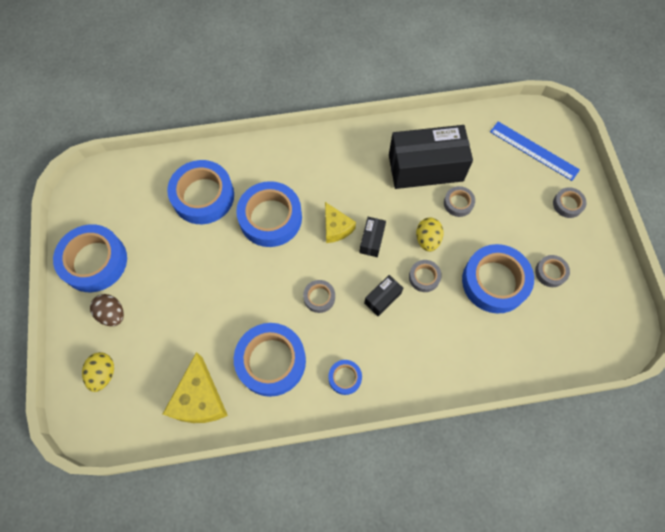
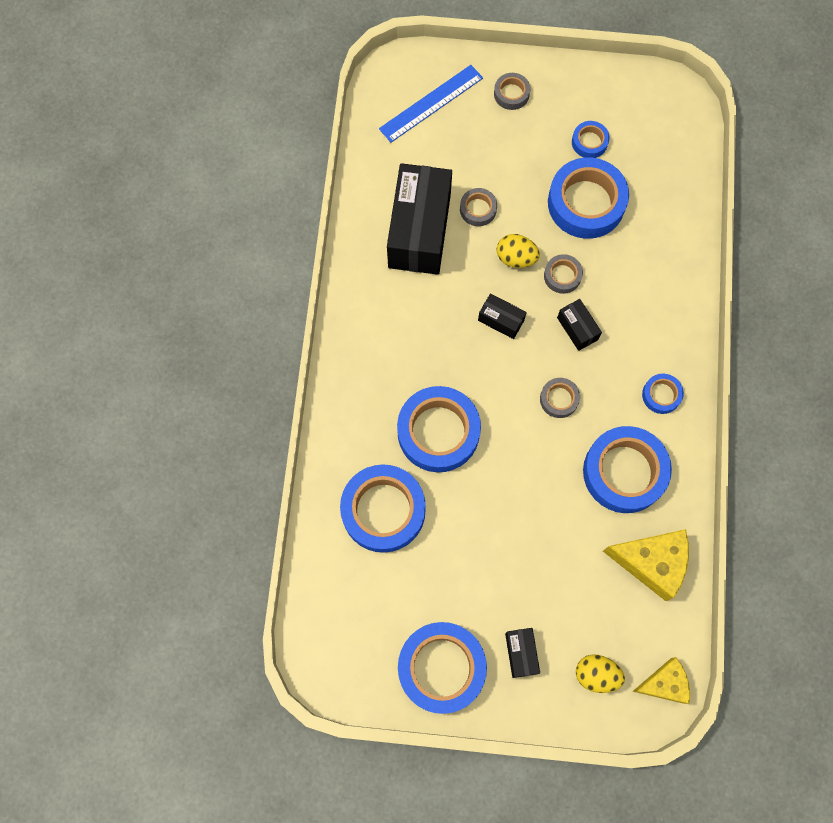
camera: 75 degrees left, 5 degrees up
(112, 314) = (521, 653): brown egg -> black box
(336, 228) = (473, 357): yellow cheese -> yellow cheese (664, 683)
(550, 272) = (589, 142): grey tape -> blue tape

